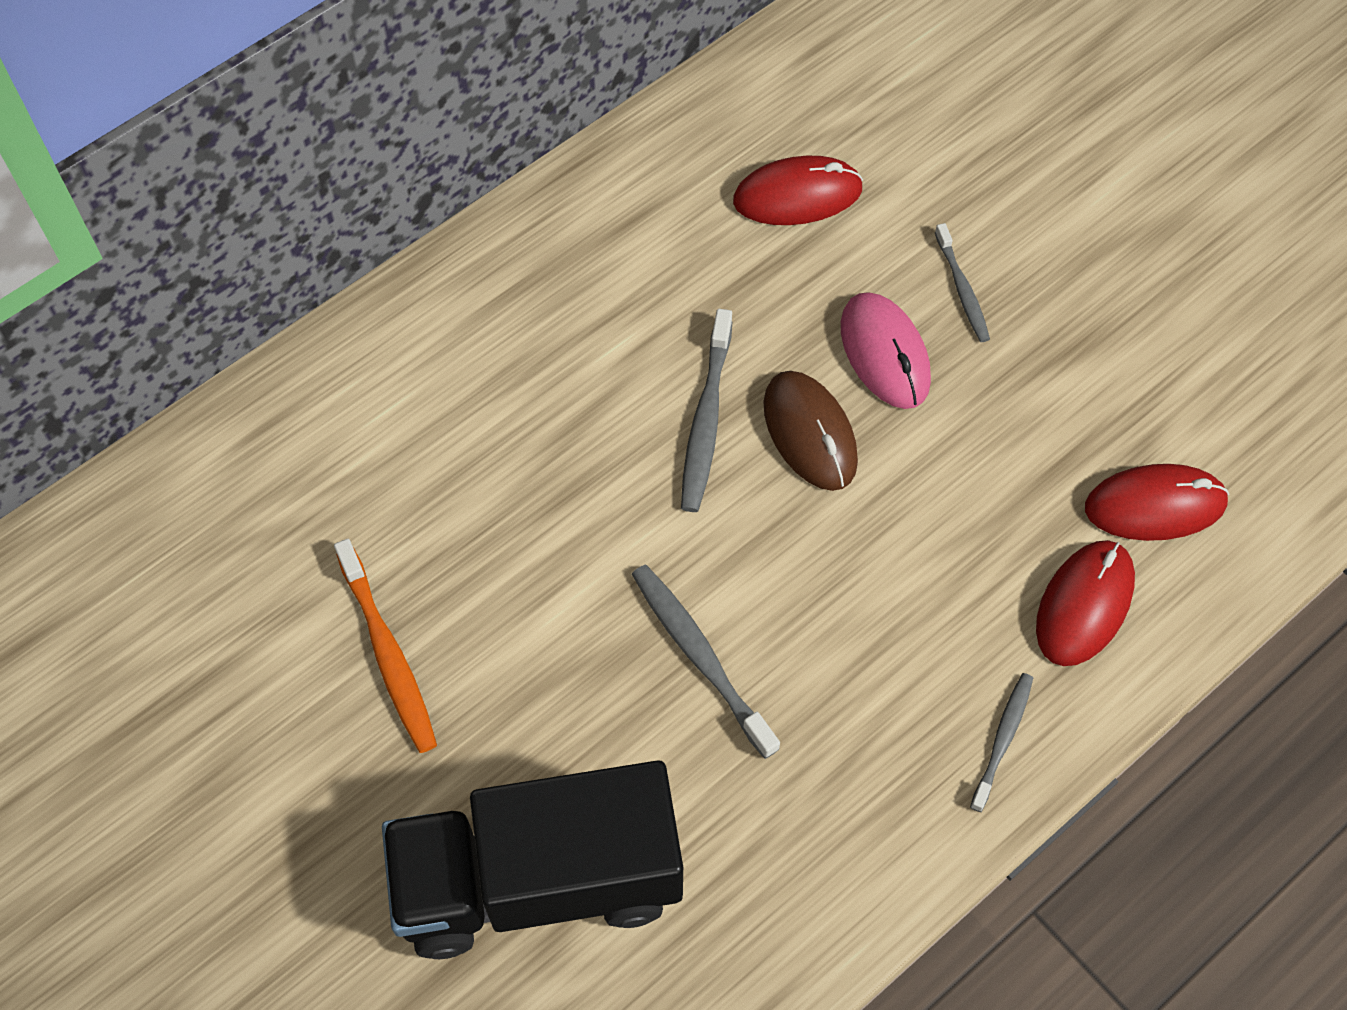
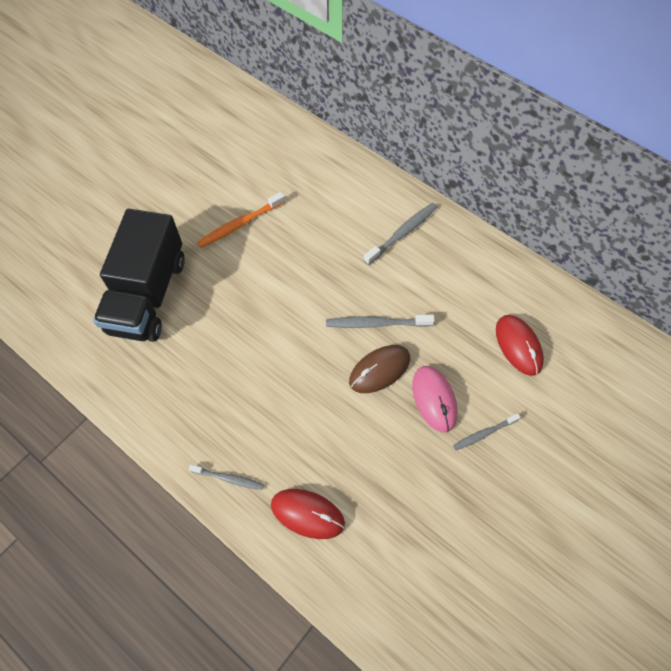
camera: 80 degrees right, 0 degrees up
(539, 879) = (148, 295): black truck -> black truck turned 150 degrees counterclockwise
(700, 657) = (254, 340): grey toothbrush -> grey toothbrush (402, 233)
(884, 353) = (434, 399): pink mouse -> pink mouse turned 75 degrees counterclockwise
(1155, 505) = (373, 549): red mouse -> none

